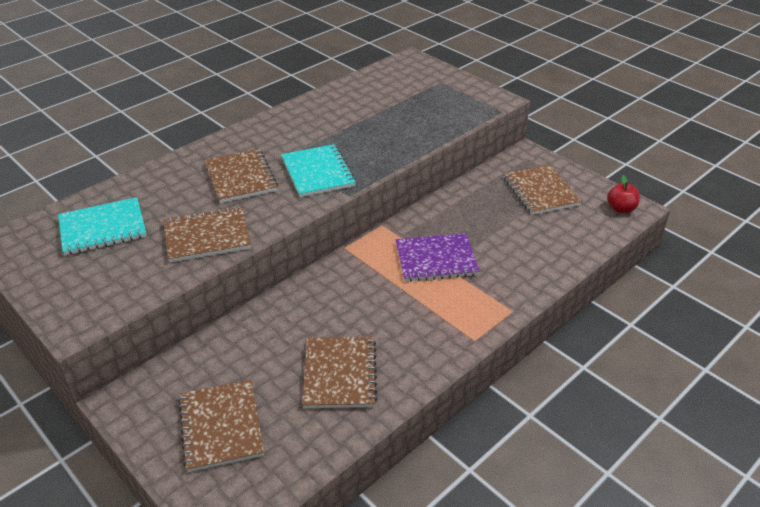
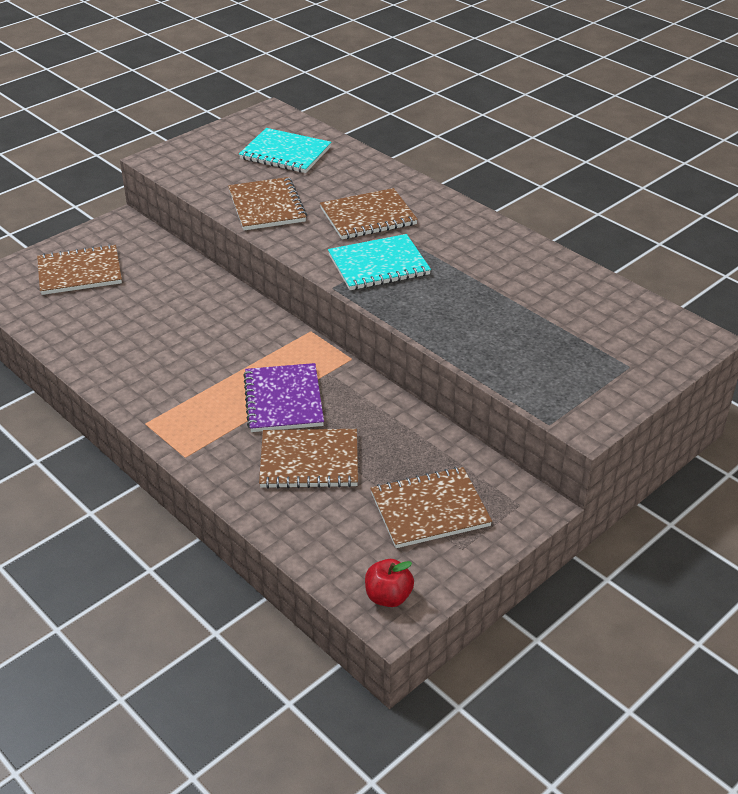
camera: 90 degrees right, 0 degrees up
(103, 228) = (285, 153): turquoise notebook -> turquoise notebook turned 45 degrees counterclockwise
(340, 374) = (121, 332): brown notebook -> brown notebook (309, 461)

